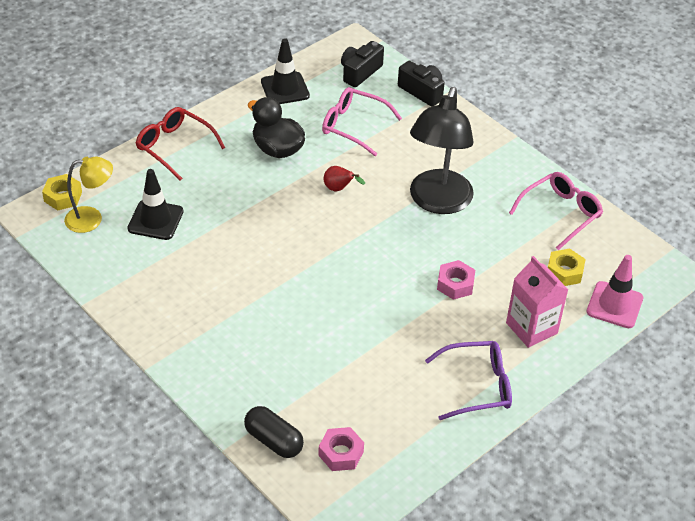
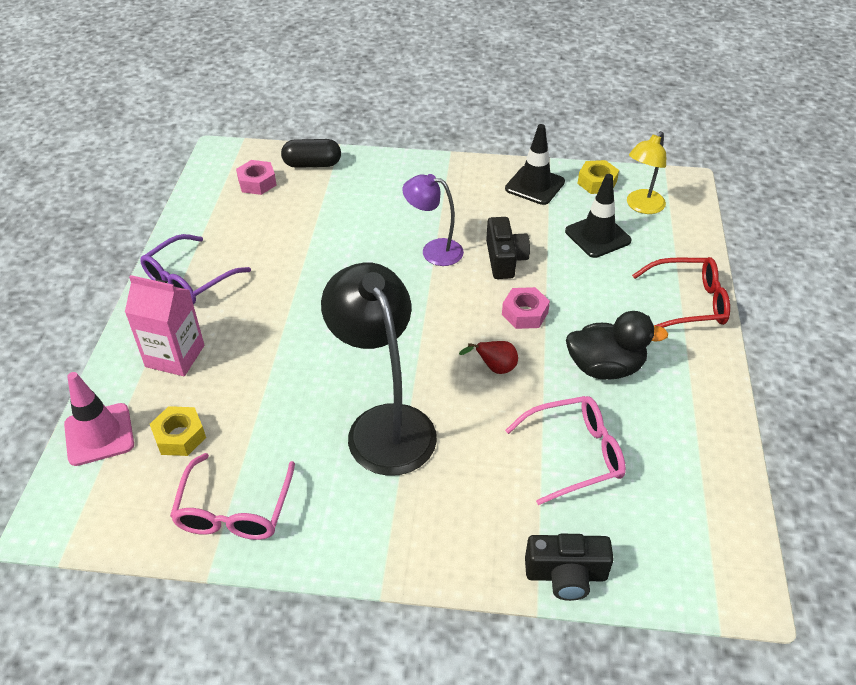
camera: 140 degrees right, 0 degrees up
(63, 197) = (689, 207): yellow nut -> yellow nut (597, 182)
(277, 287) = (434, 250): none -> purple lamp
(285, 89) = (705, 446): black traffic cone -> black traffic cone (534, 185)
(360, 72) = (669, 543): black camera -> black camera (505, 259)
(455, 284) = (284, 350): pink nut -> pink nut (525, 313)

